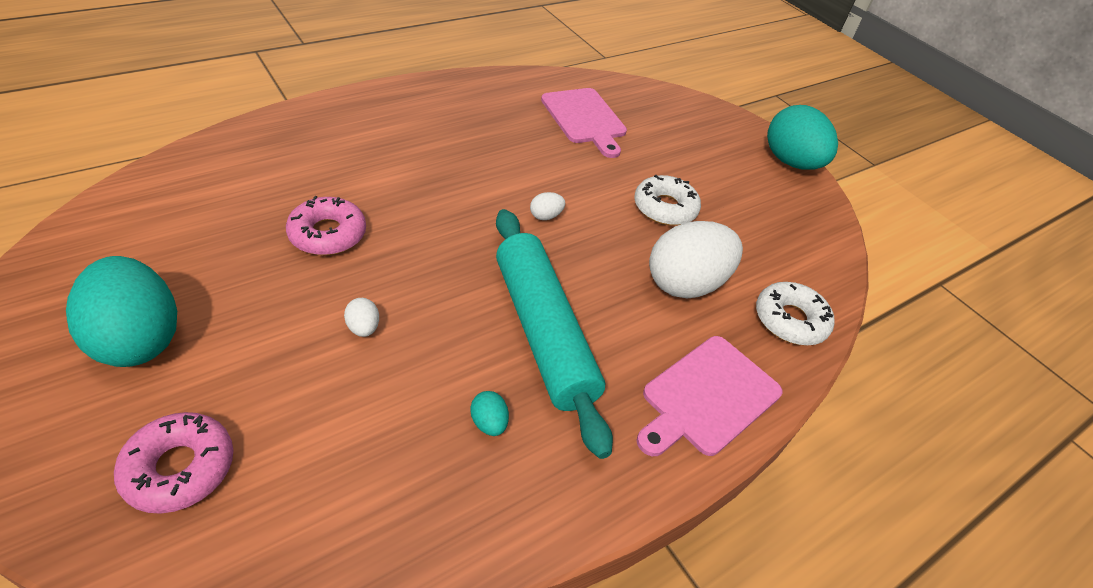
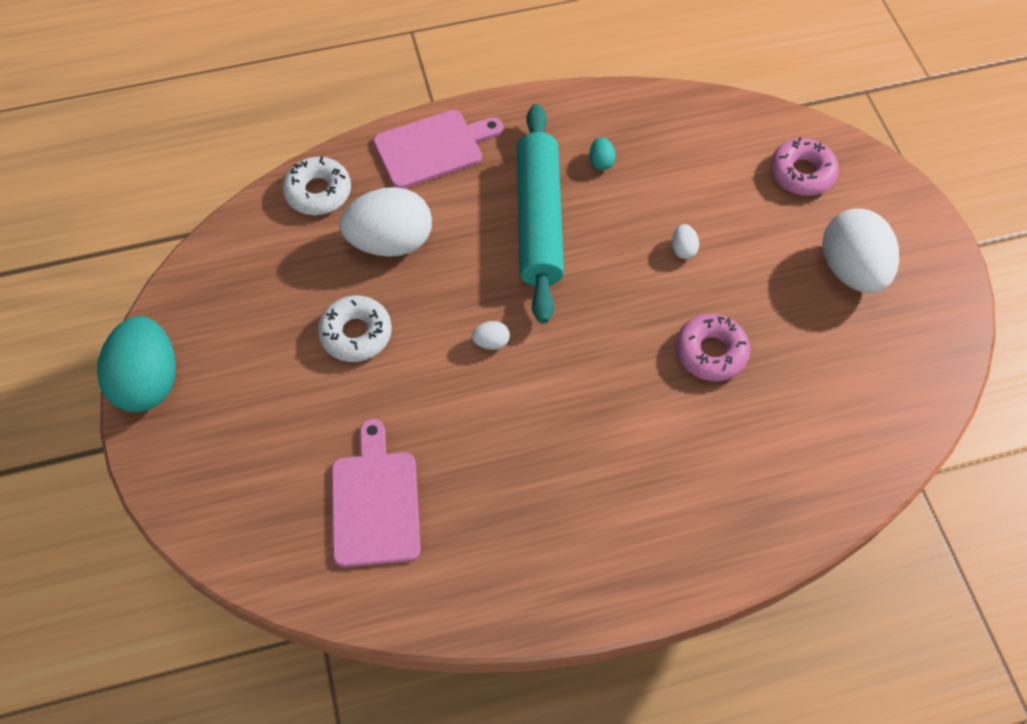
camera: 155 degrees left, 15 degrees up
(139, 339) = (851, 270): turquoise egg -> white egg

